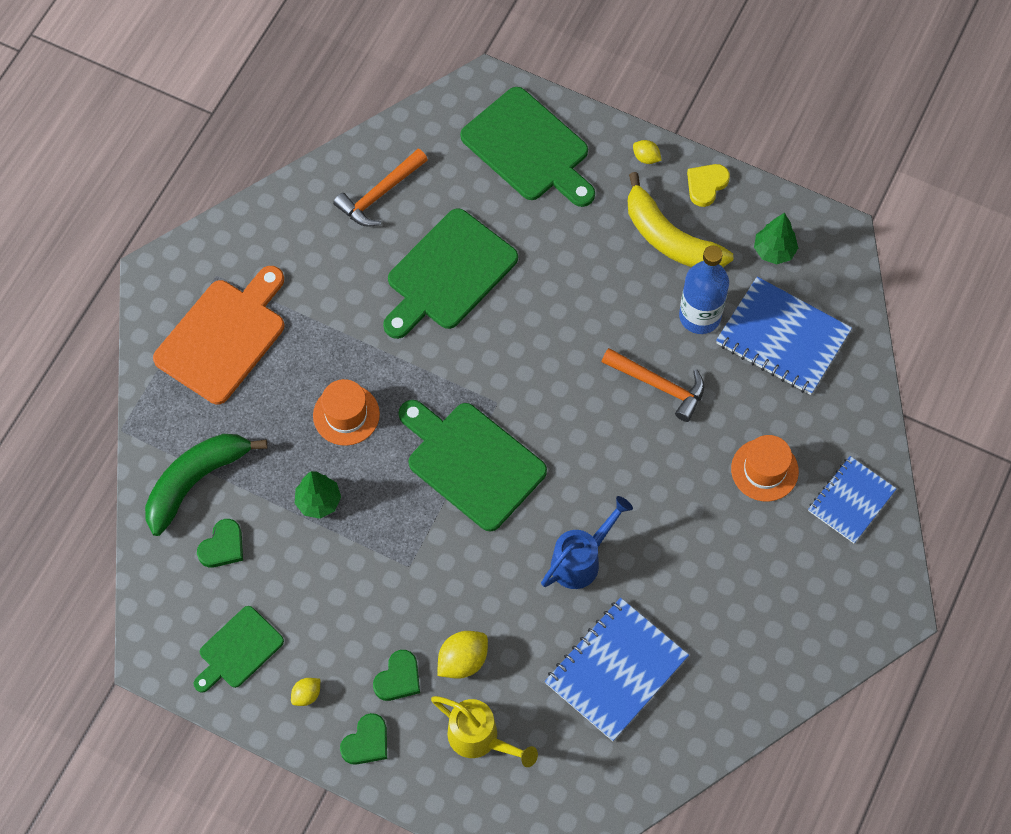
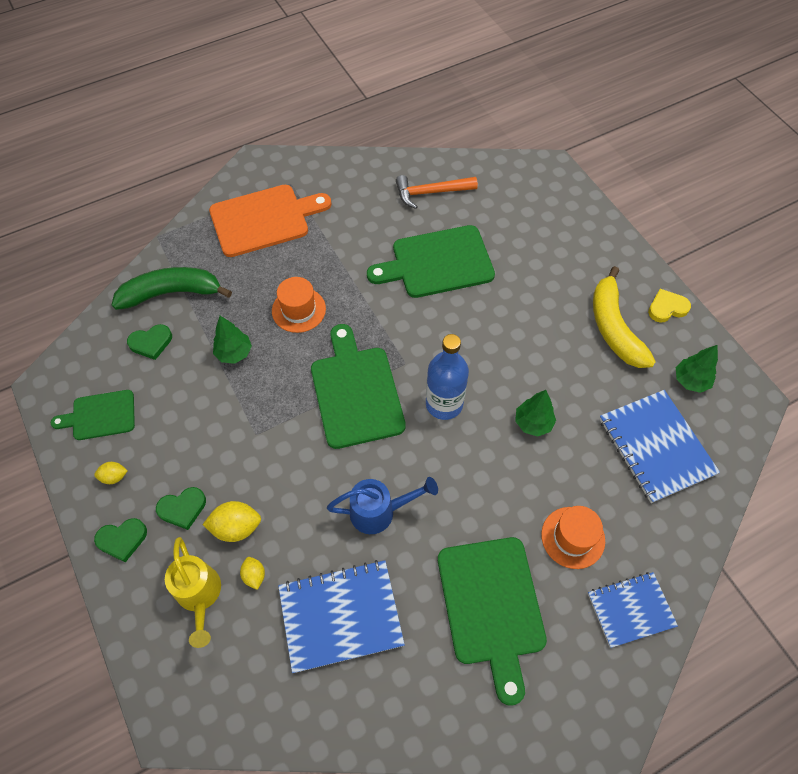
camera: 35 degrees right, 5 degrees down
(529, 148) = (552, 218): green cutting board -> green cutting board (492, 606)
(646, 158) = (633, 267): yellow lemon -> yellow lemon (254, 575)
(659, 385) = (533, 423): orange hammer -> green tree
(700, 316) = (599, 393): blue bottle -> blue bottle (444, 404)

